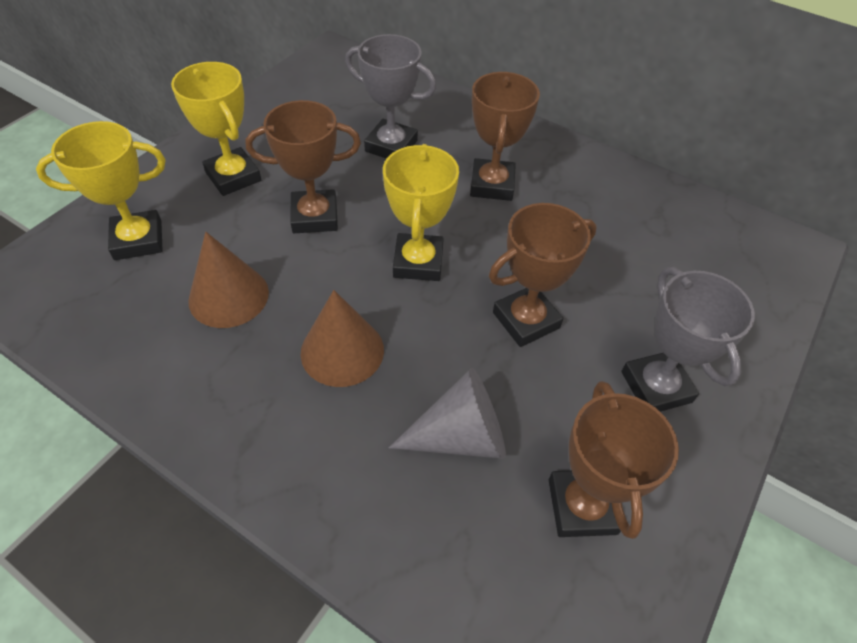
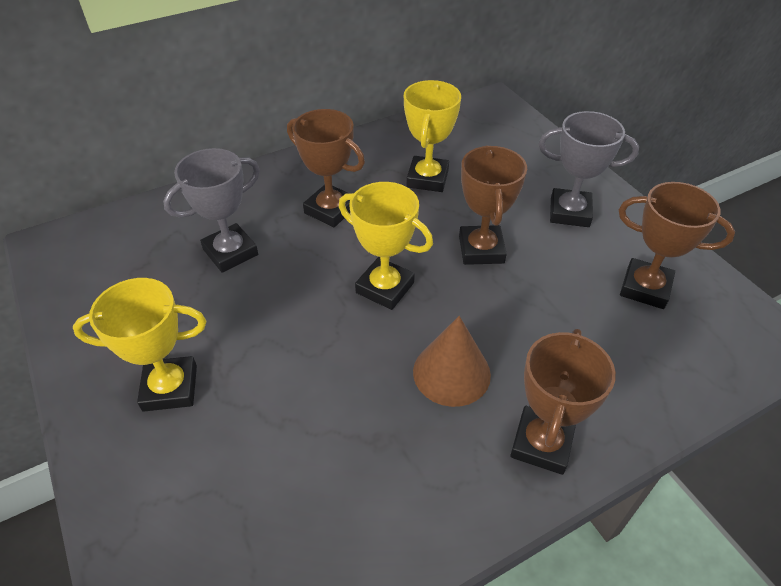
camera: 60 degrees left, 5 degrees down
(138, 240) = (200, 506): yellow trophy -> yellow trophy (427, 178)
(228, 296) = (338, 440): brown cone -> none
(315, 216) = (280, 339): brown trophy -> brown trophy (541, 443)
(460, 435) = (566, 328): grey cone -> none

